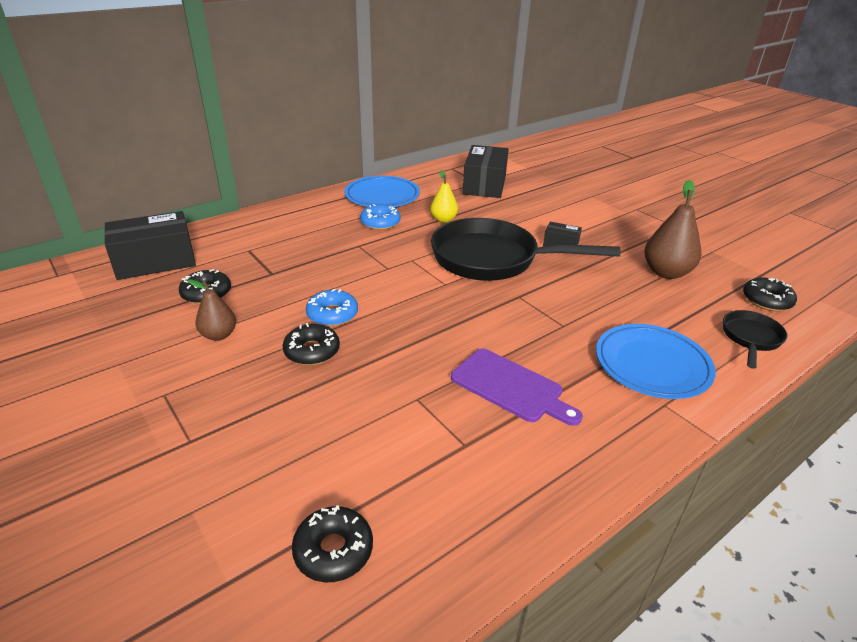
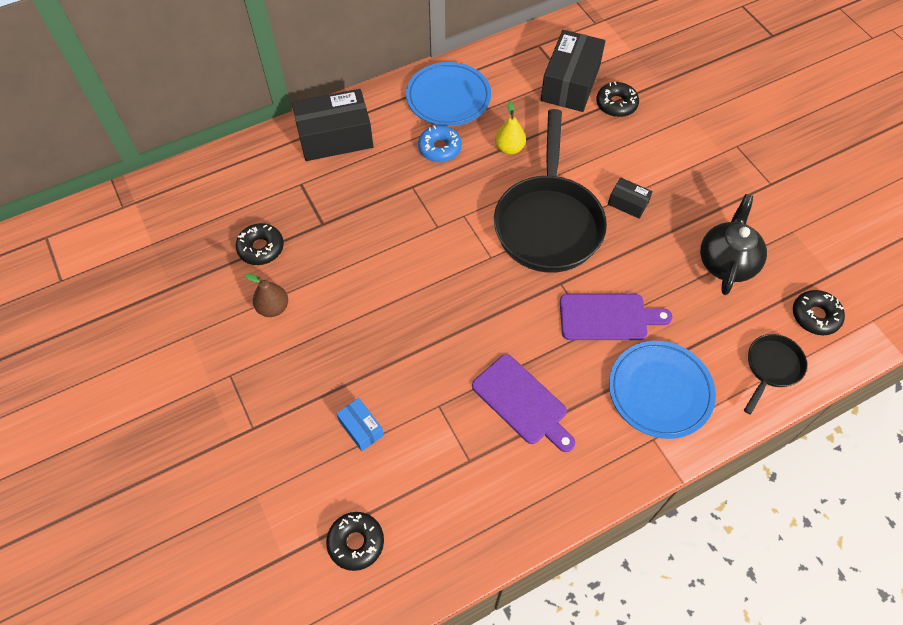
camera: 10 degrees right, 25 degrees up
(155, 261) = (211, 194): black box -> black box (335, 137)
(312, 351) = (354, 338): black donut -> black donut (616, 104)
(327, 427) = (361, 428): none -> blue box
(332, 314) = (376, 290): blue donut -> none
(493, 259) = (548, 222): black pan -> black pan turned 105 degrees counterclockwise
(574, 315) = (607, 317): none -> purple cutting board
(666, 272) = (726, 262): brown pear -> black teapot

